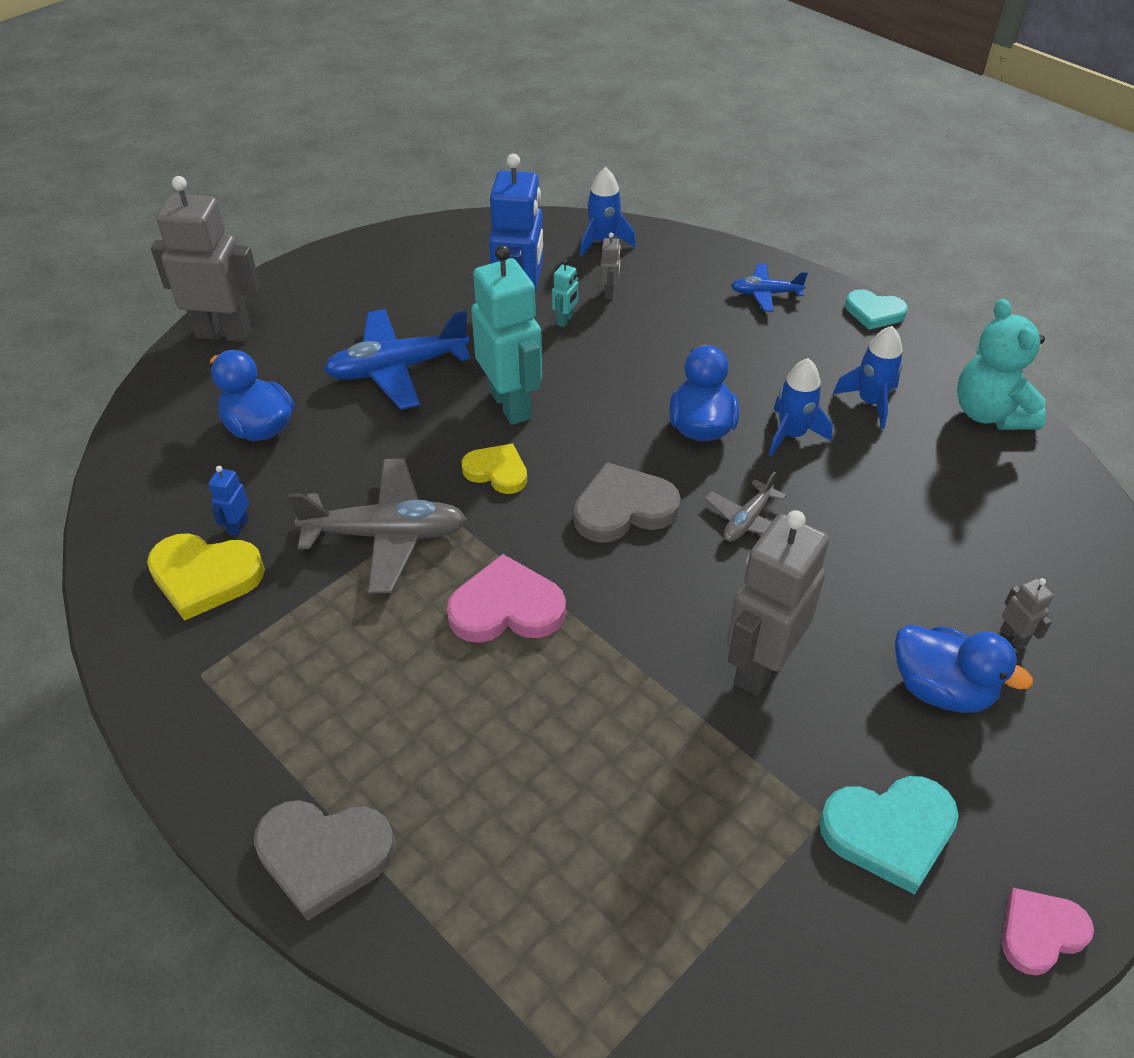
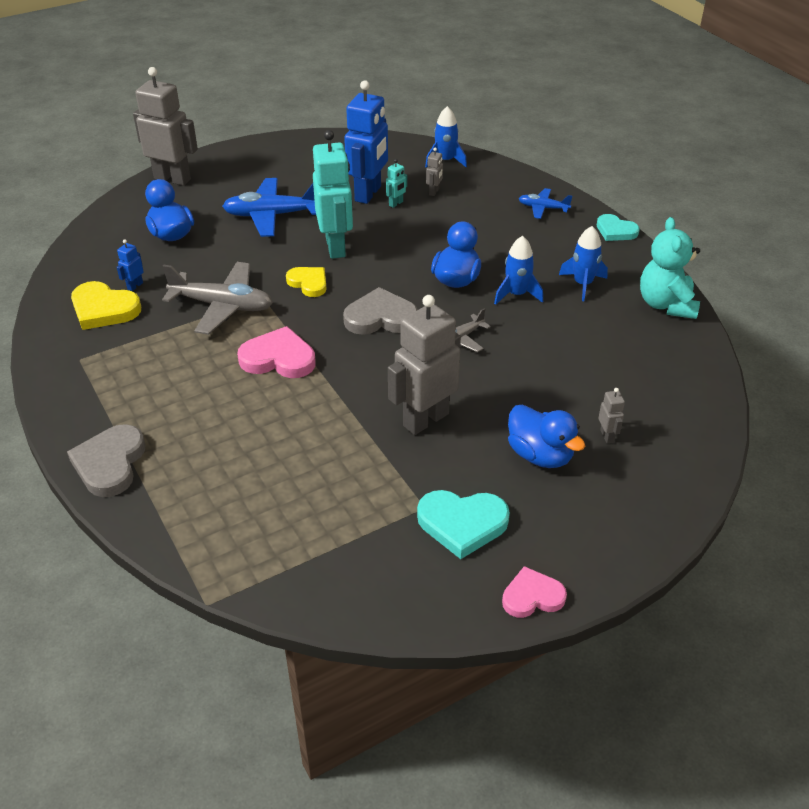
camera: 15 degrees right, 5 degrees down
(324, 856) = (110, 463): grey heart -> grey heart turned 75 degrees clockwise

